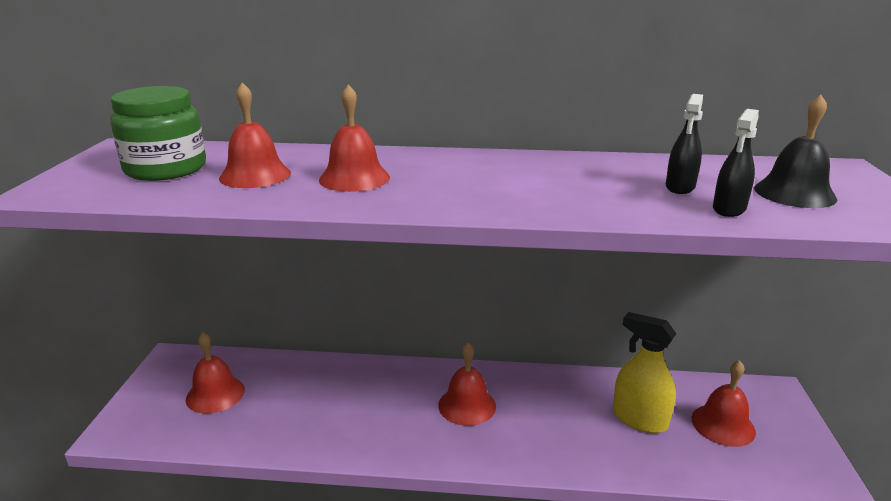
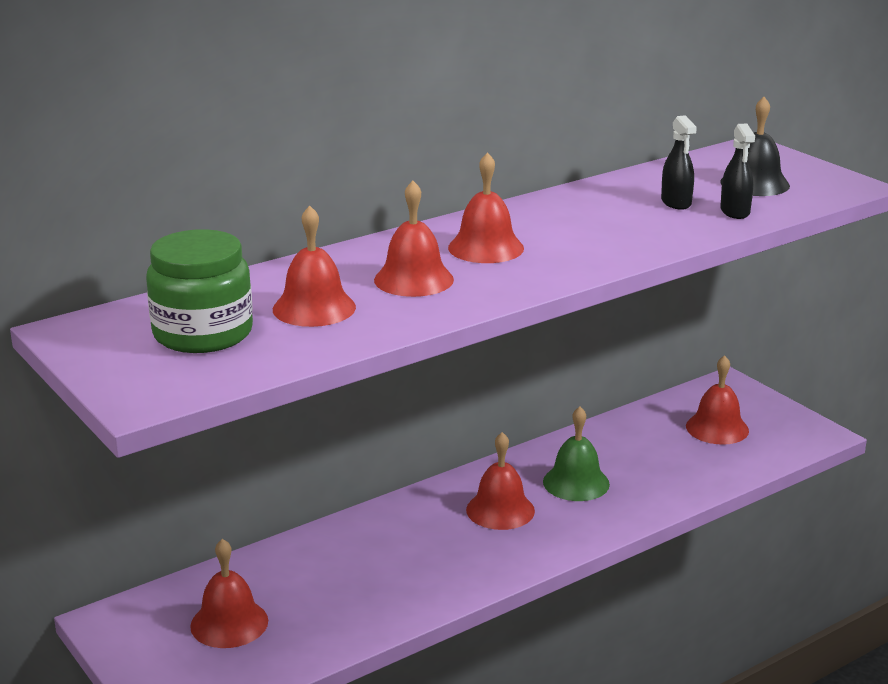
camera: 40 degrees left, 0 degrees up
(450, 174) = (486, 248): none -> red bell
(547, 412) = (576, 482): none -> green bell
(639, 419) = (653, 453): yellow spray bottle -> none

